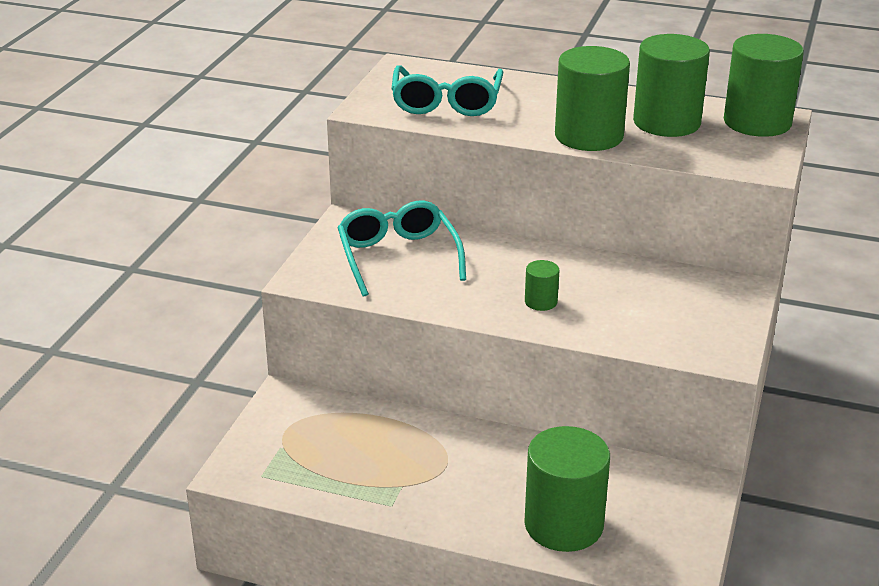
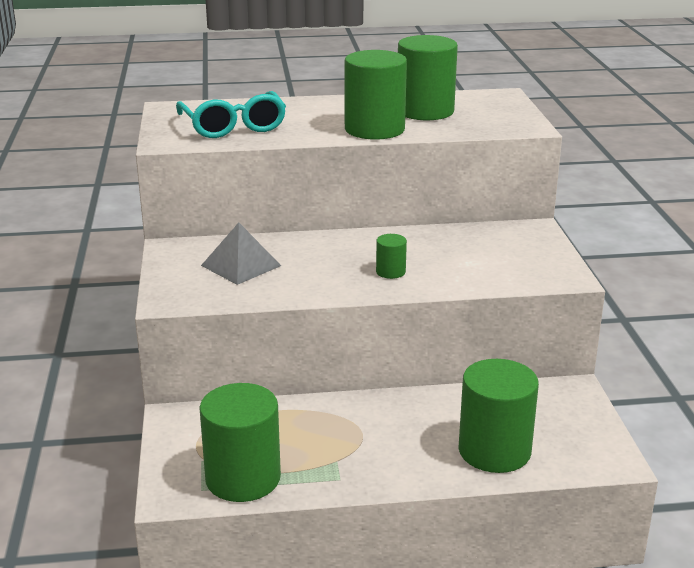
camera: 25 degrees left, 5 degrees down
(398, 257) = (241, 265): turquoise glasses -> grey pyramid
(757, 122) = (491, 100): green cylinder -> green cylinder (243, 478)

